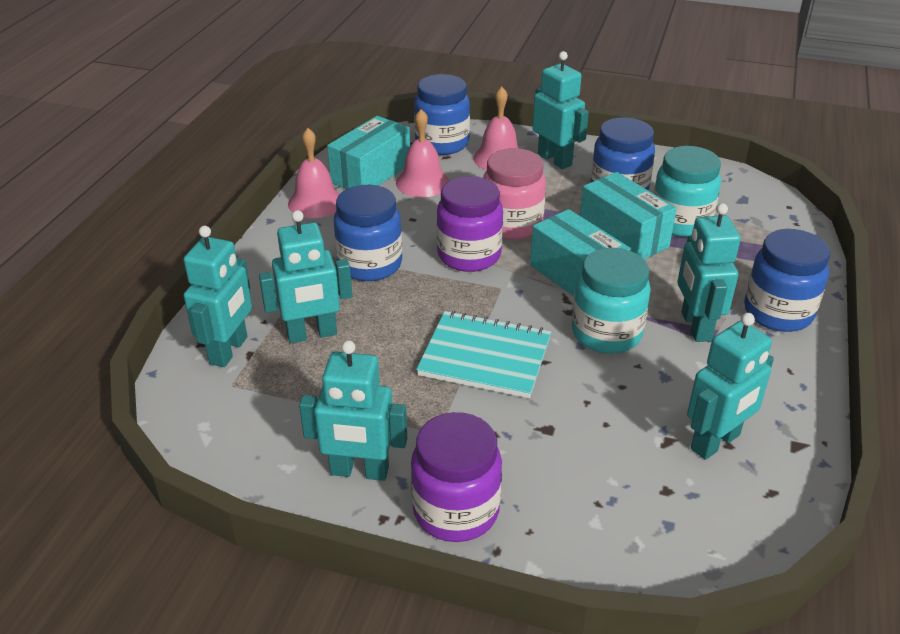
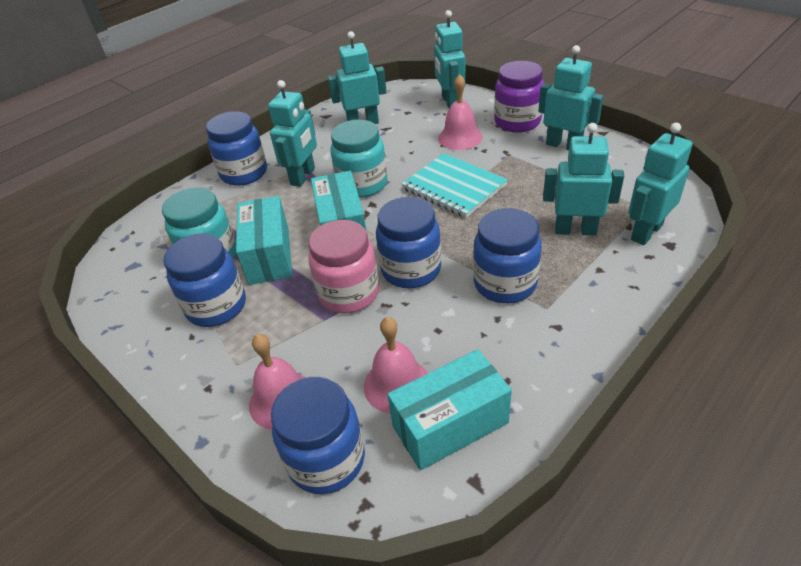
camera: 150 degrees left, 5 degrees up
(315, 202) = (537, 389): pink bell -> pink bell (460, 137)
(469, 255) = (411, 270): purple jar -> blue jar
(555, 160) = (226, 375): turquoise robot -> turquoise robot (450, 102)

